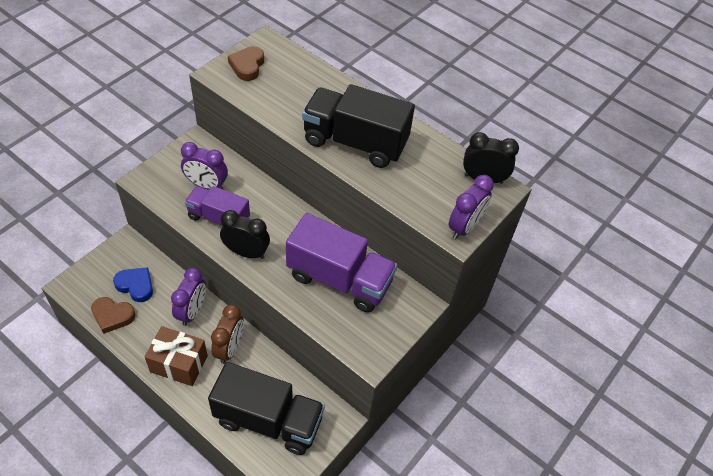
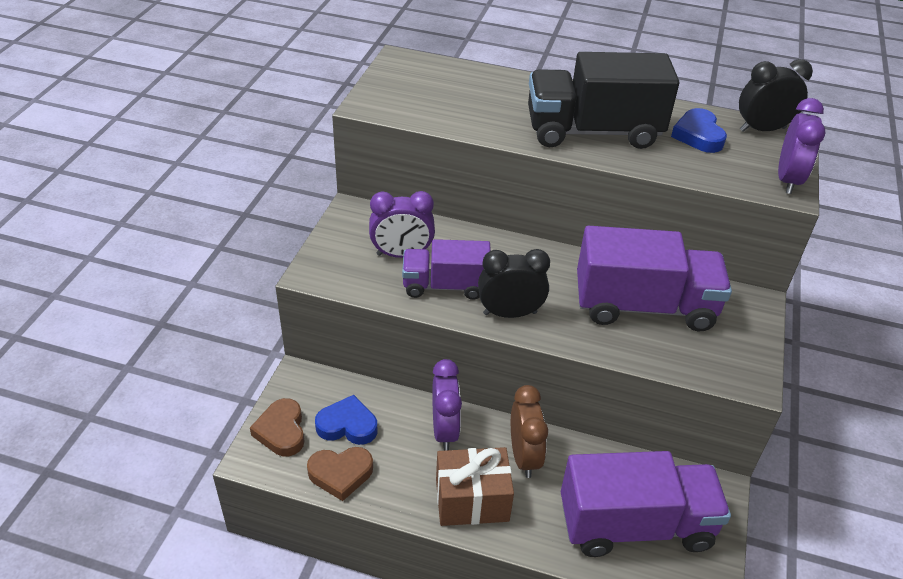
camera: 20 degrees left, 10 degrees down
(247, 66) = (399, 89): brown heart -> brown heart (281, 431)
(268, 420) = (635, 525): black truck -> purple truck
(429, 169) = (698, 135): none -> blue heart

